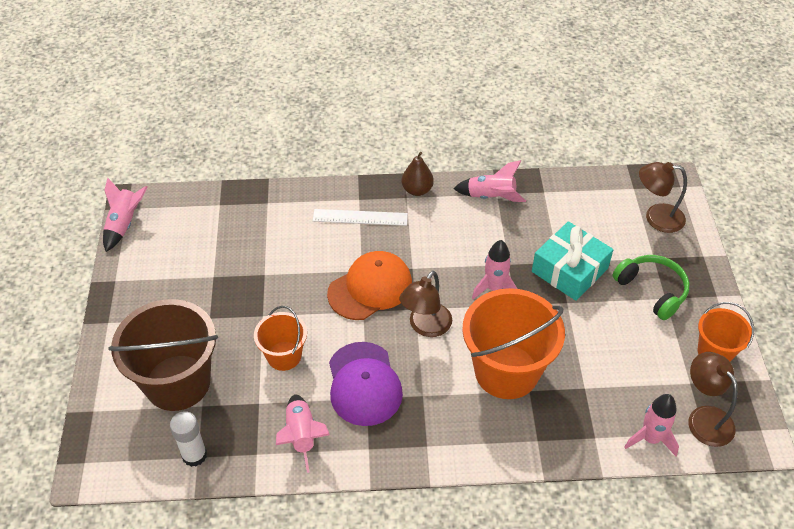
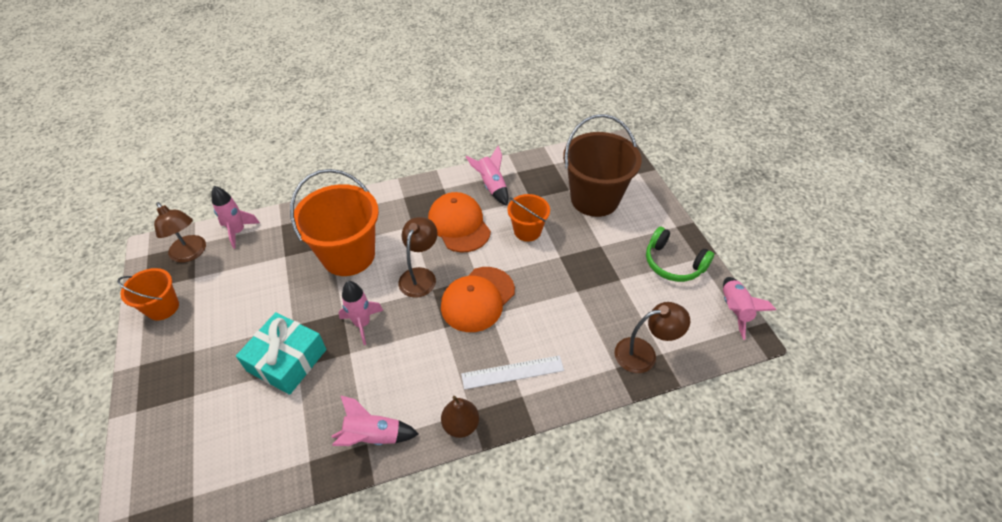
camera: 165 degrees right, 0 degrees up
(194, 455) = (556, 164): white glue stick -> none
(364, 384) = (459, 224): purple cap -> orange cap
(652, 290) = (205, 356): green headphones -> green headphones (673, 263)
(656, 218) = (175, 453): brown lamp -> brown lamp (644, 353)

